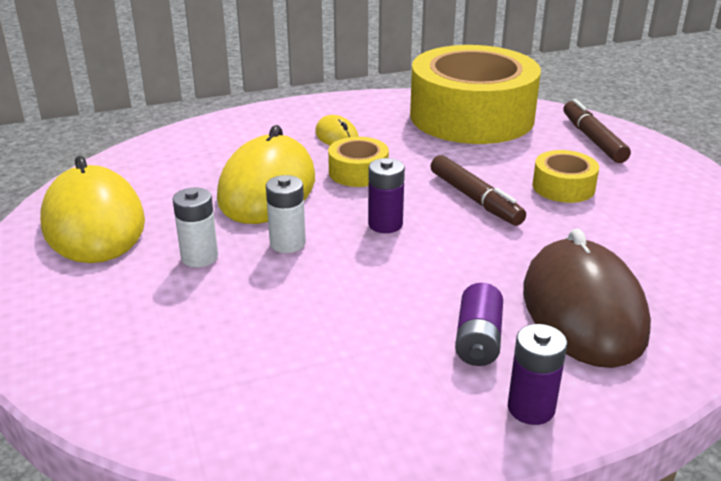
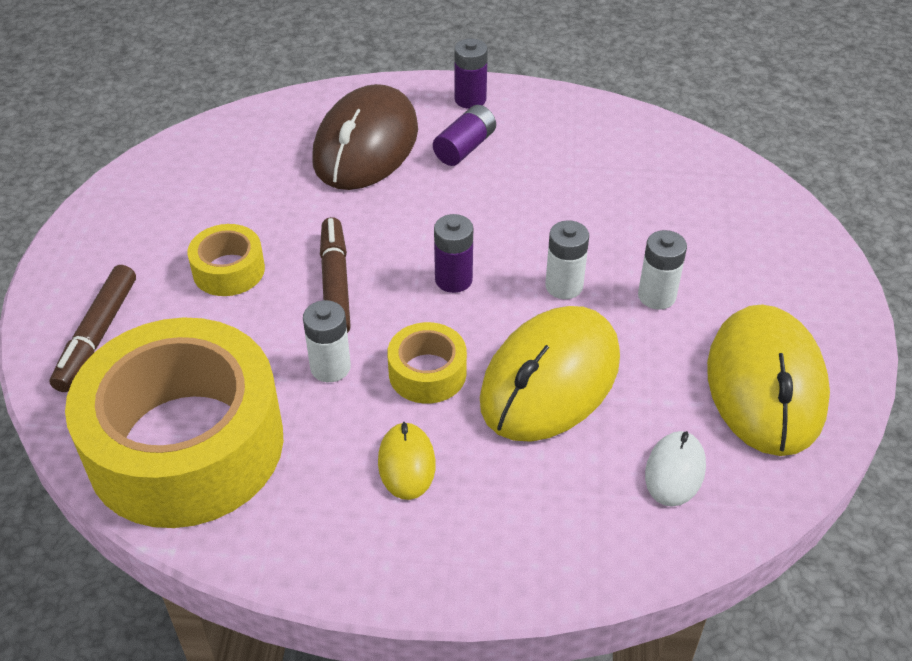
camera: 155 degrees left, 15 degrees up
(160, 169) = (675, 471): none -> white mouse
(426, 160) = (330, 367): none -> white battery

